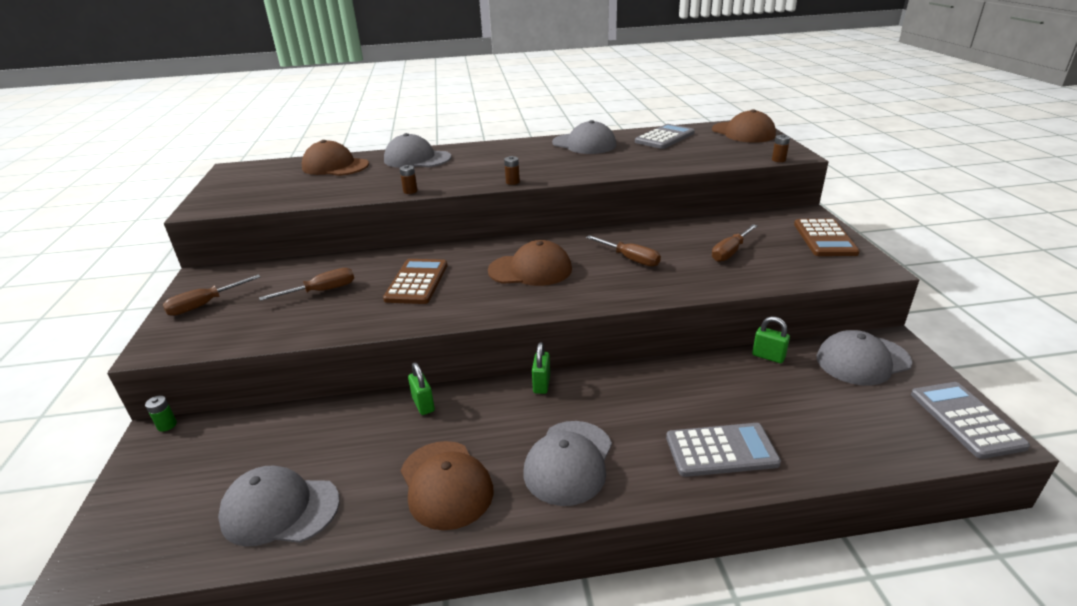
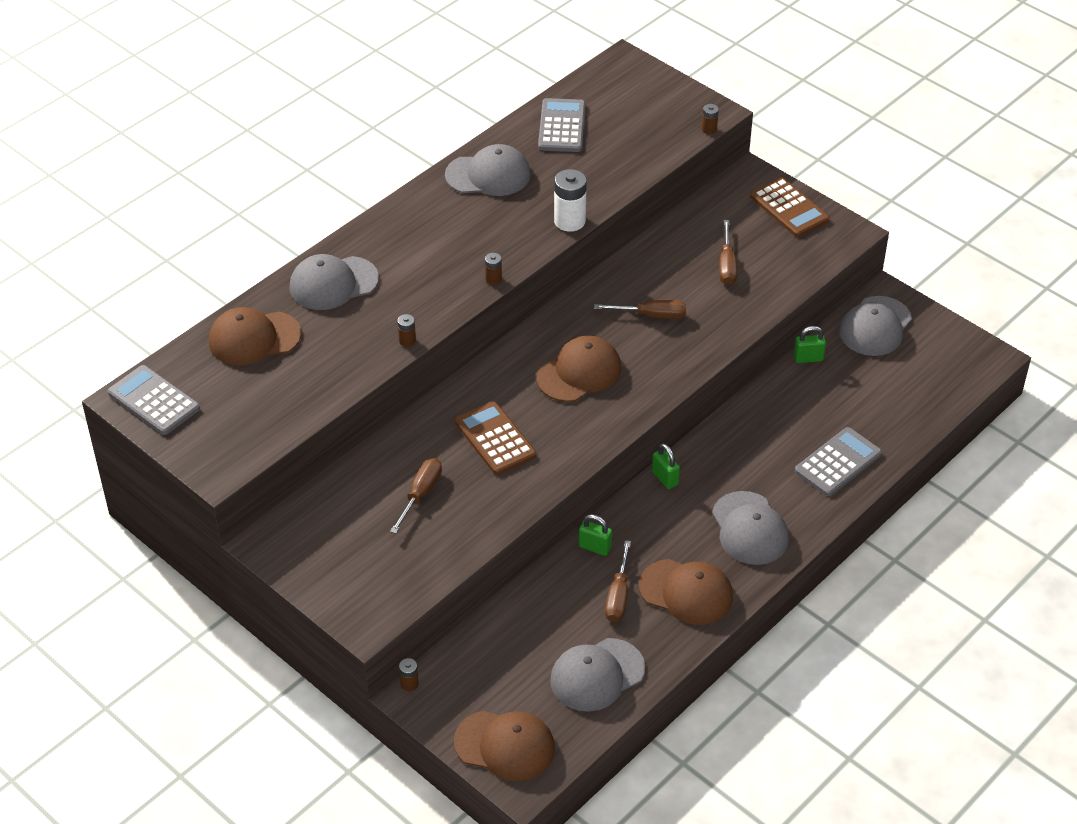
camera: 40 degrees left, 15 degrees up
(167, 425) = (409, 684): green battery -> brown battery
(204, 305) = (332, 566): brown screwdriver -> brown screwdriver (618, 596)
(608, 172) = (569, 221): none -> white battery
(743, 132) = (633, 83): brown cap -> brown cap (505, 745)
(965, 420) = (967, 351): grey calculator -> grey calculator (154, 401)

